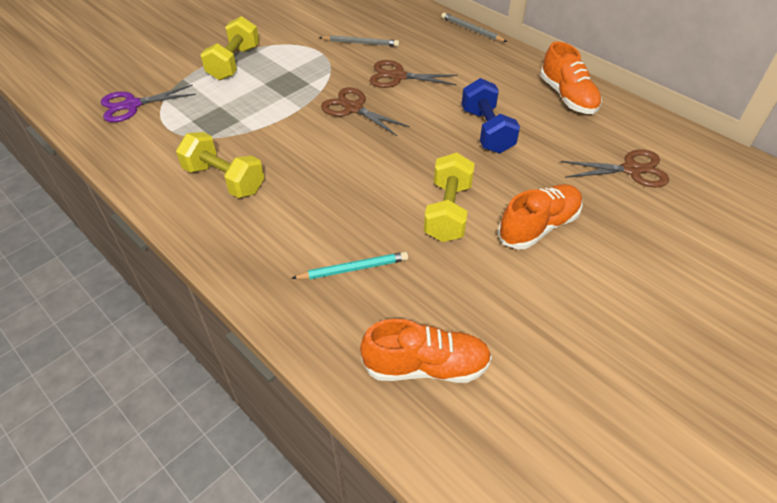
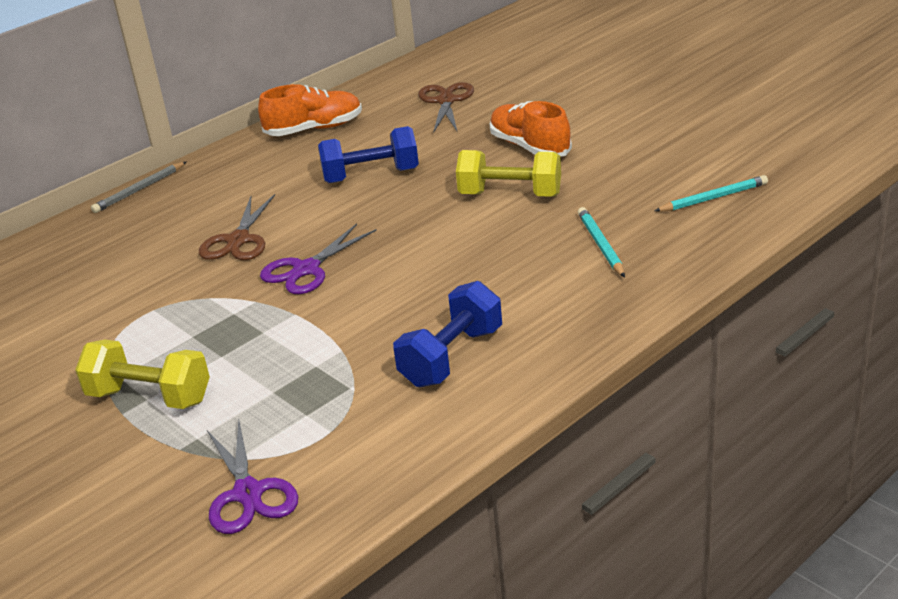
camera: 85 degrees left, 15 degrees down
(224, 180) = (451, 357): yellow dumbbell -> blue dumbbell
(353, 108) = (306, 269): brown scissors -> purple scissors
(361, 43) = (137, 277): grey pencil -> none
(426, 366) = (714, 198): orange shoe -> turquoise pencil

